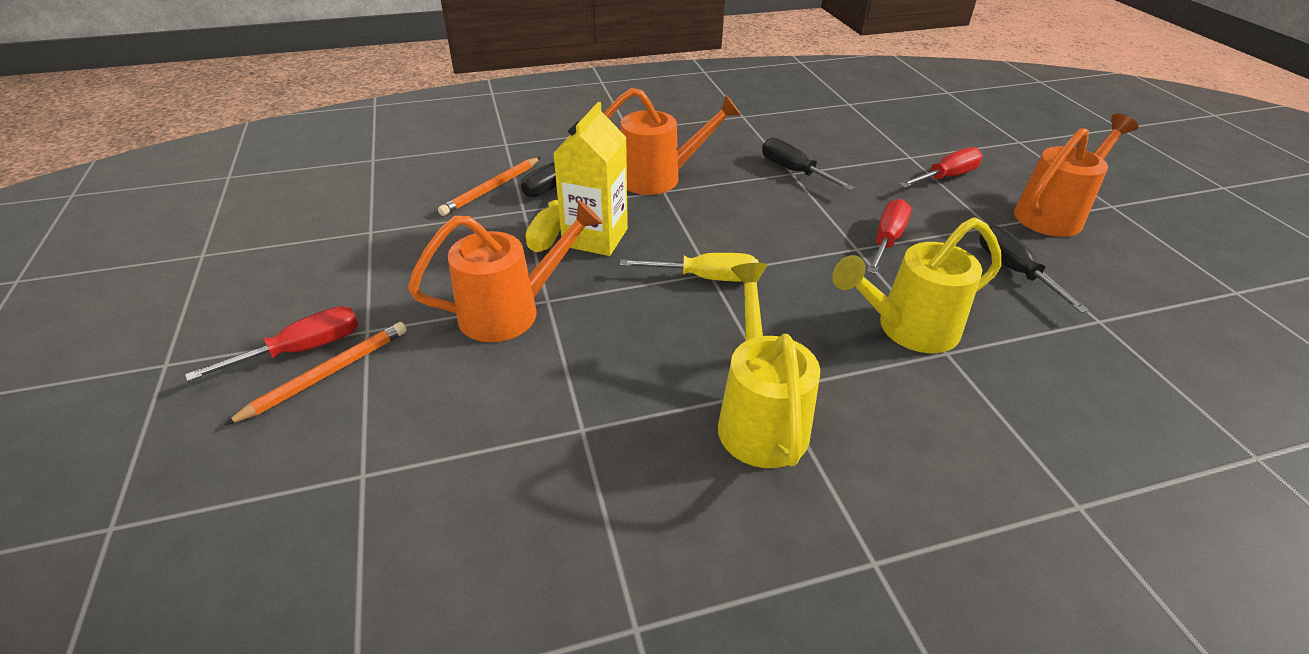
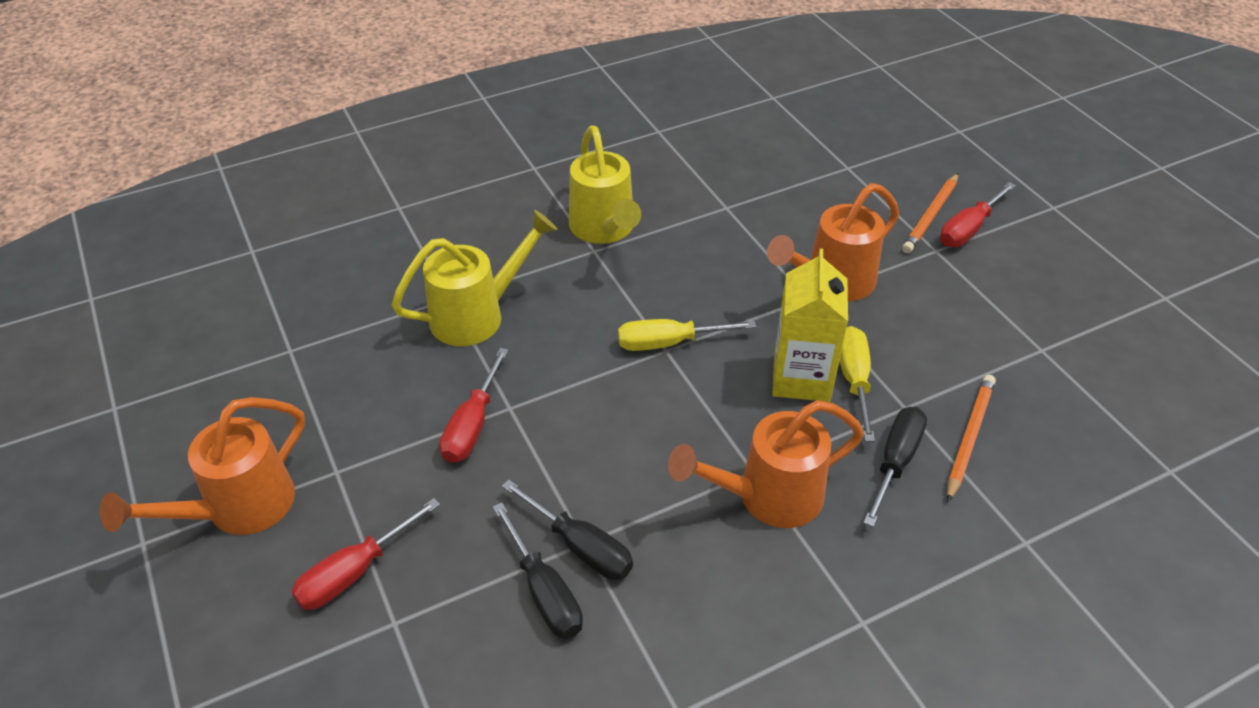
camera: 170 degrees right, 5 degrees up
(1014, 271) = (342, 400): black screwdriver -> black screwdriver (544, 591)

